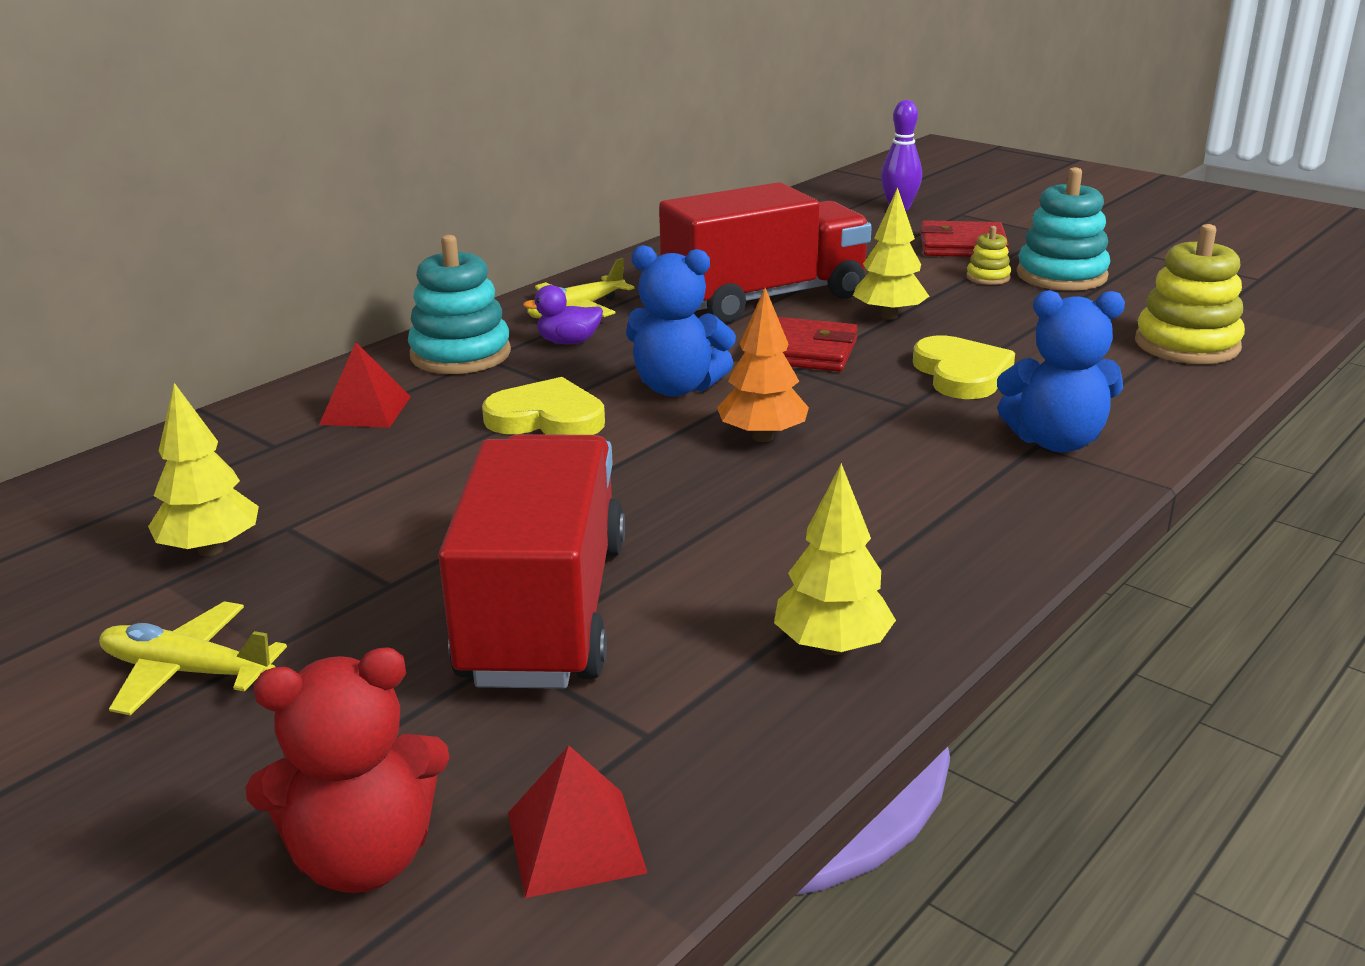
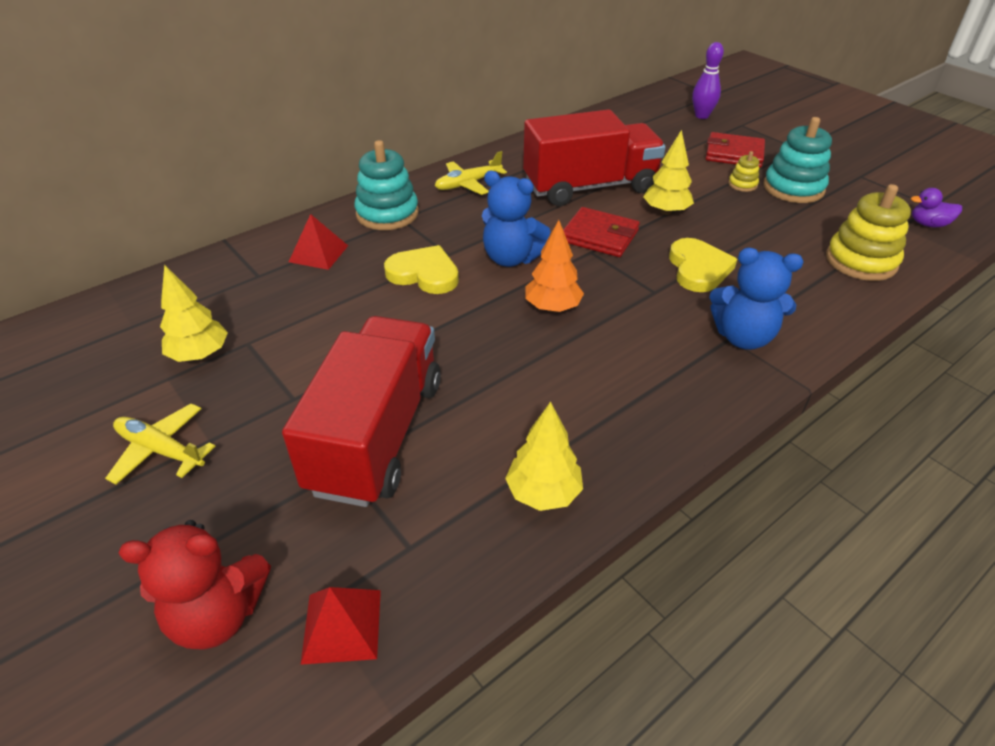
camera: 10 degrees right, 15 degrees up
(568, 342) = (455, 211): purple duck -> purple duck (928, 224)

